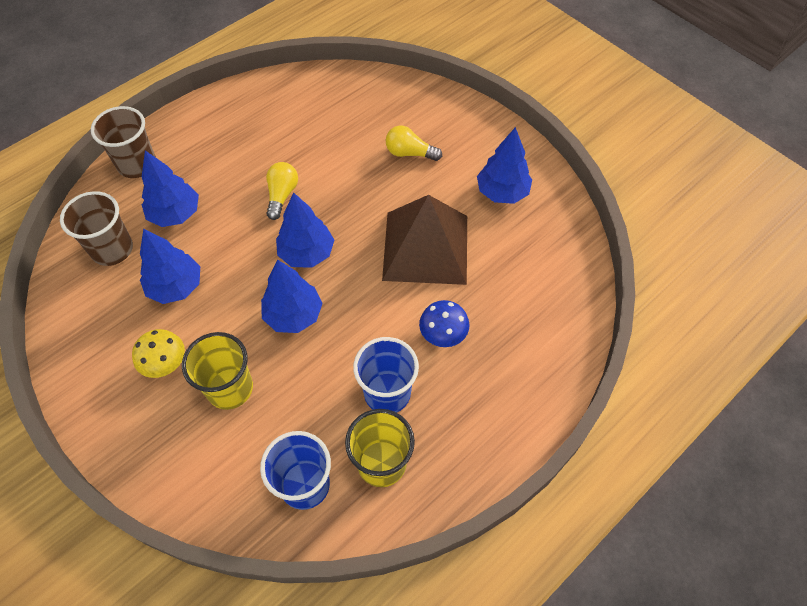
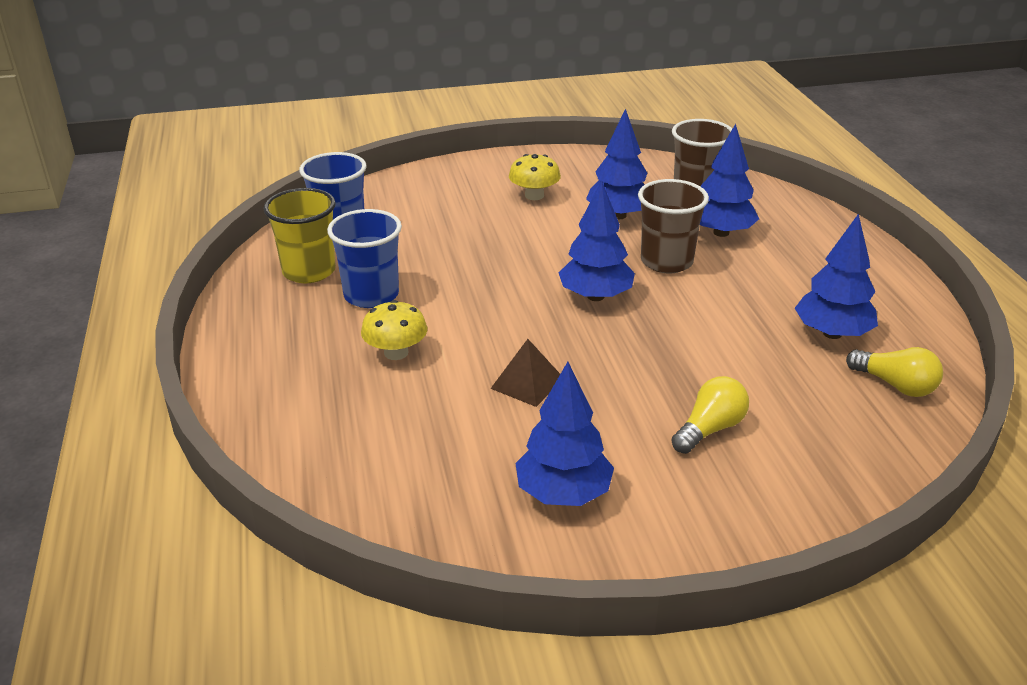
camera: 120 degrees right, 25 degrees down
(137, 164) = (817, 225): brown cup -> brown cup (666, 262)
(230, 388) = (473, 218): yellow cup -> none
(282, 195) = (701, 302): yellow light bulb -> yellow light bulb (895, 385)
(293, 315) = (520, 268): blue tree -> blue tree (832, 333)
(425, 247) = (527, 383): brown pyramid -> brown pyramid, size x0.44
(443, 334) = (396, 352): blue mushroom -> yellow mushroom

